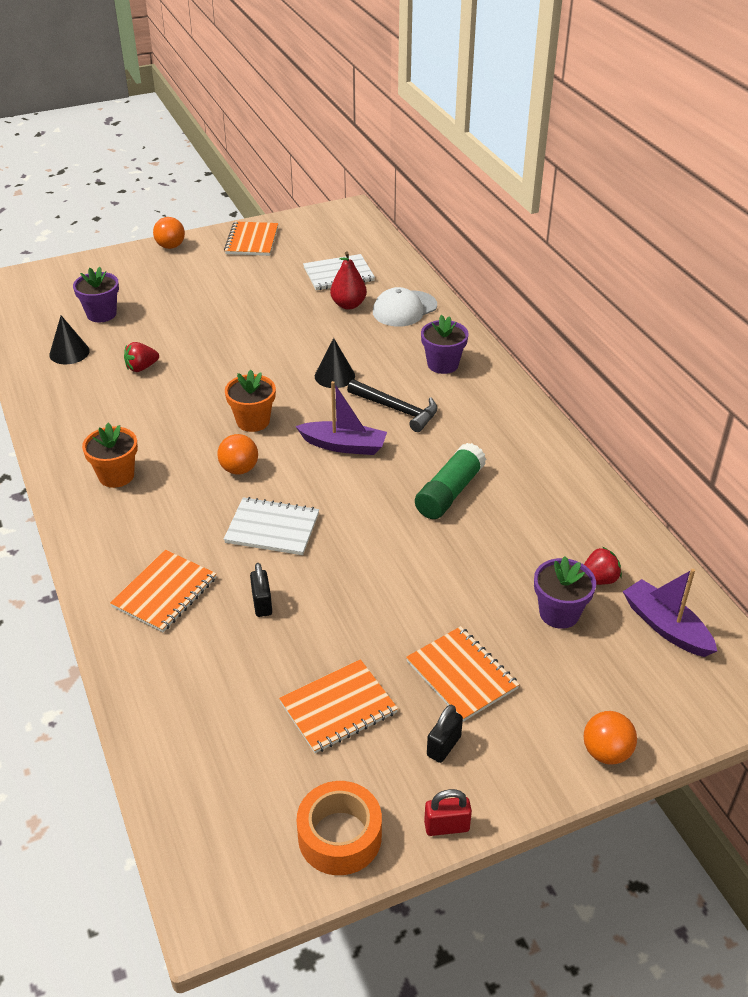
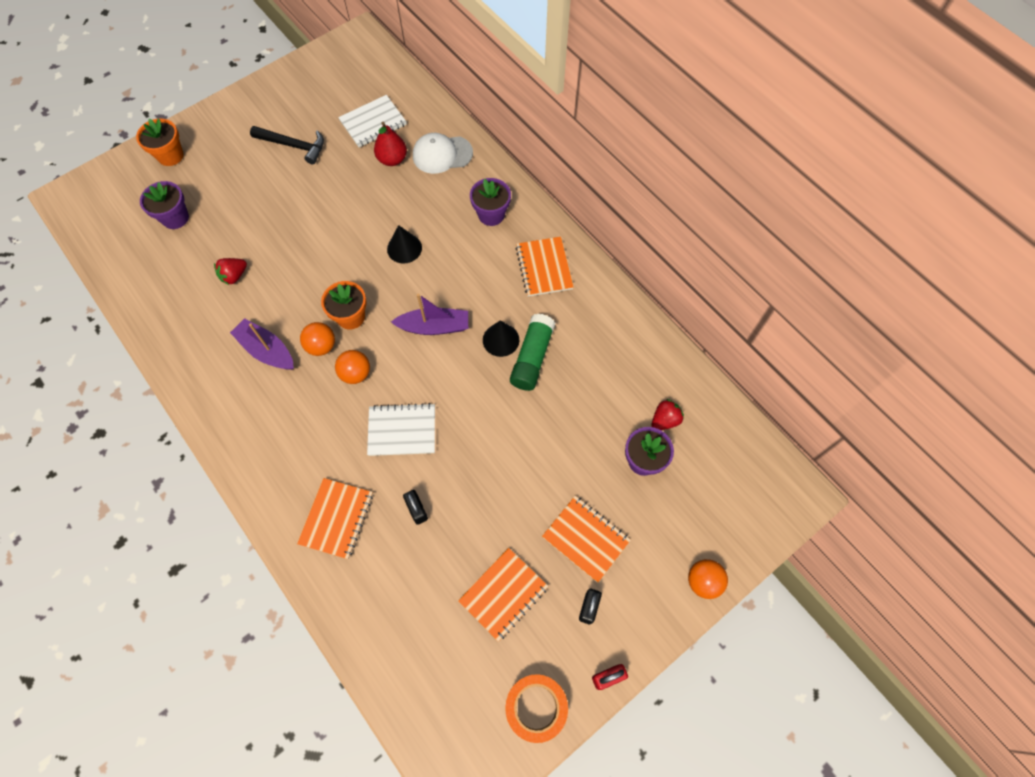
camera: 15 degrees left, 25 degrees up
(69, 352) = (163, 272): black cone -> black cone (501, 340)
(116, 476) = (255, 405): orange flower pot -> orange flower pot (170, 155)
(170, 246) = (209, 117): orange ball -> orange ball (321, 346)
(252, 240) = (282, 94): orange notebook -> orange notebook (544, 267)
(397, 409) = (466, 276): black hammer -> black hammer (293, 145)
(404, 309) = (442, 154): white cap -> white cap turned 45 degrees clockwise
(666, 627) = (722, 453): purple boat -> purple boat (266, 350)

